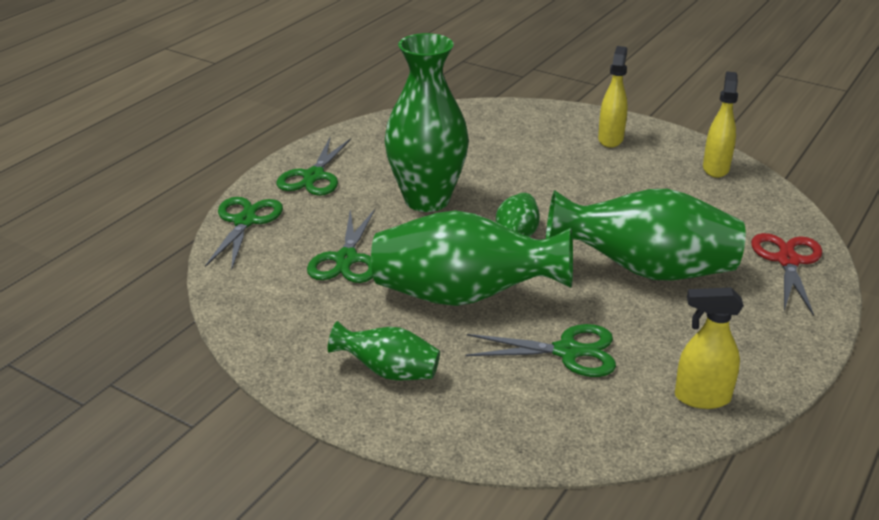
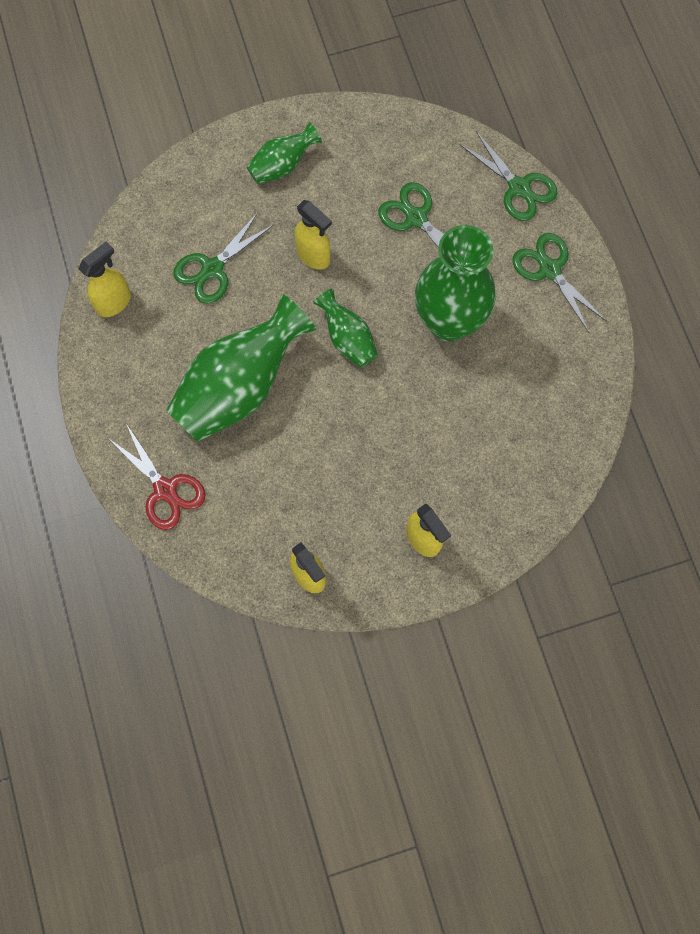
camera: 130 degrees right, 40 degrees up
(464, 296) = (313, 256): green vase -> yellow spray bottle

